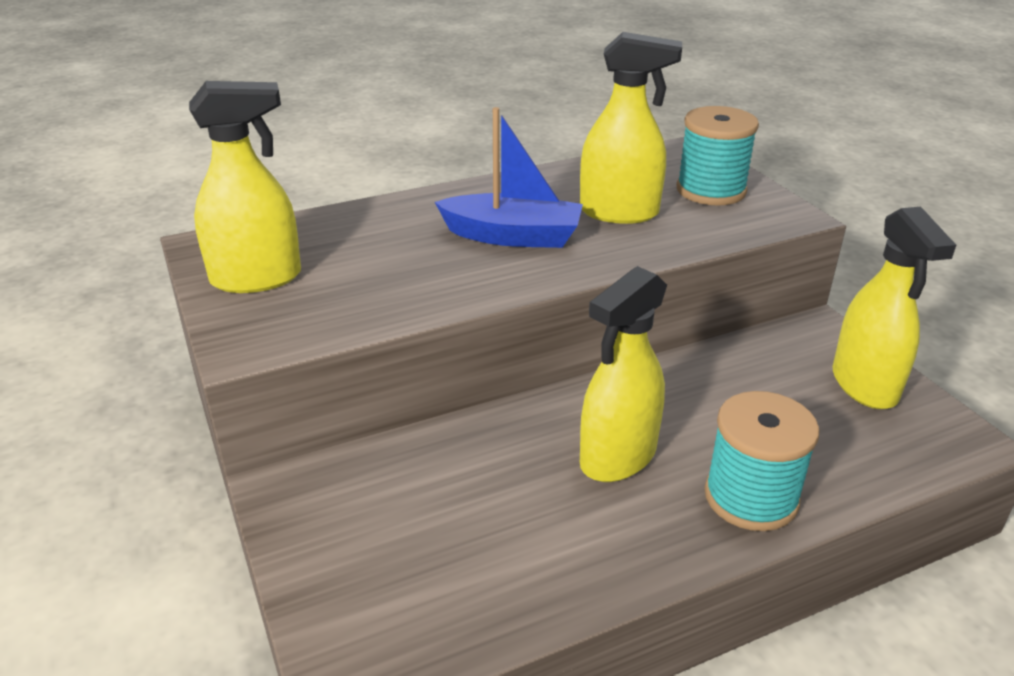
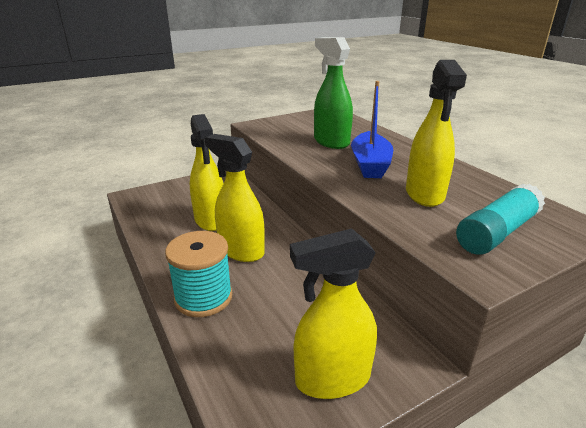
camera: 85 degrees right, 5 degrees down
(257, 278) = (304, 121): yellow spray bottle -> yellow spray bottle (210, 220)
(400, 260) = (331, 142): none -> green spray bottle
(711, 190) = (497, 232): turquoise spool -> turquoise glue stick

